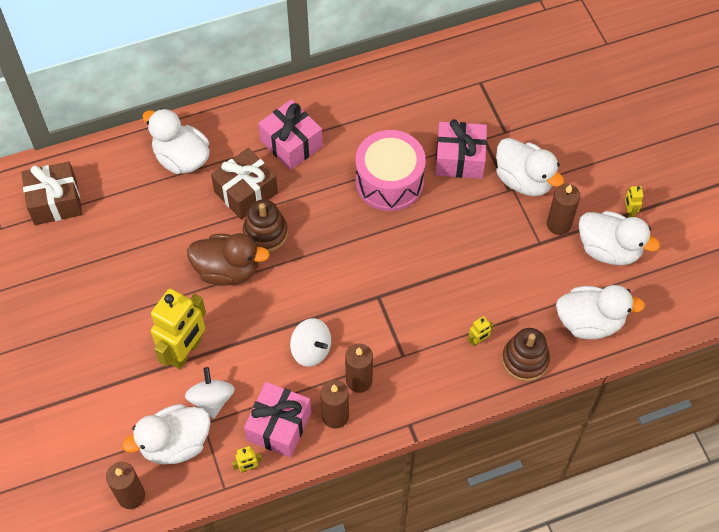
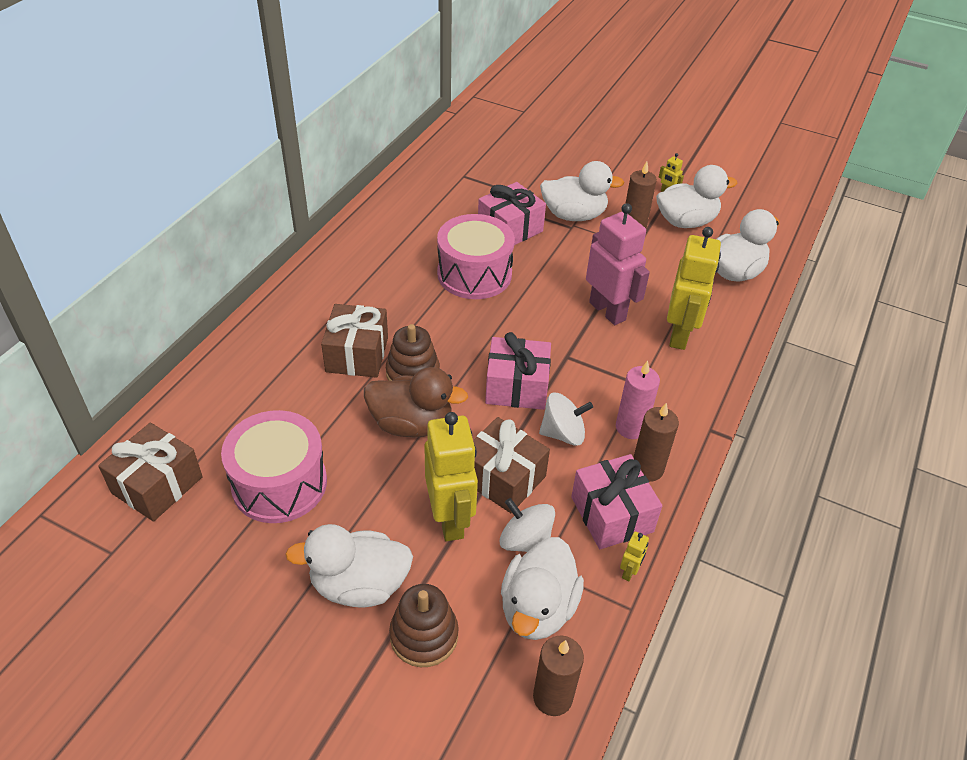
camera: 45 degrees left, 15 degrees down
(117, 252) = (279, 483): none -> pink drum
(181, 158) = (262, 366): white duck -> white duck (359, 585)
(228, 270) = (412, 424): brown duck -> brown duck turned 45 degrees clockwise
(242, 350) = (503, 478): none -> brown gift
(291, 144) = (357, 296): pink gift -> pink gift (516, 387)
(359, 380) = (631, 427): brown candle -> pink candle
(449, 282) = (607, 311): none -> pink robot
(478, 341) = (680, 335): yellow robot -> yellow robot, size x2.45
(525, 360) = (728, 324): brown stacking toy -> brown stacking toy (424, 635)

